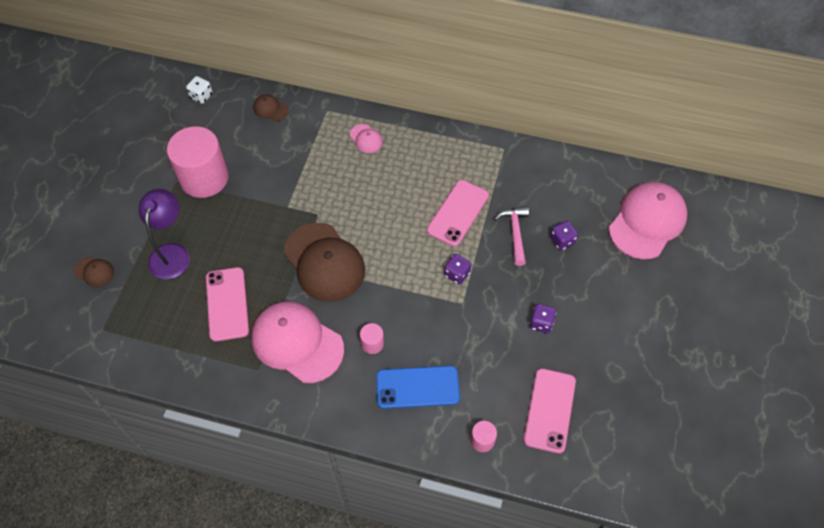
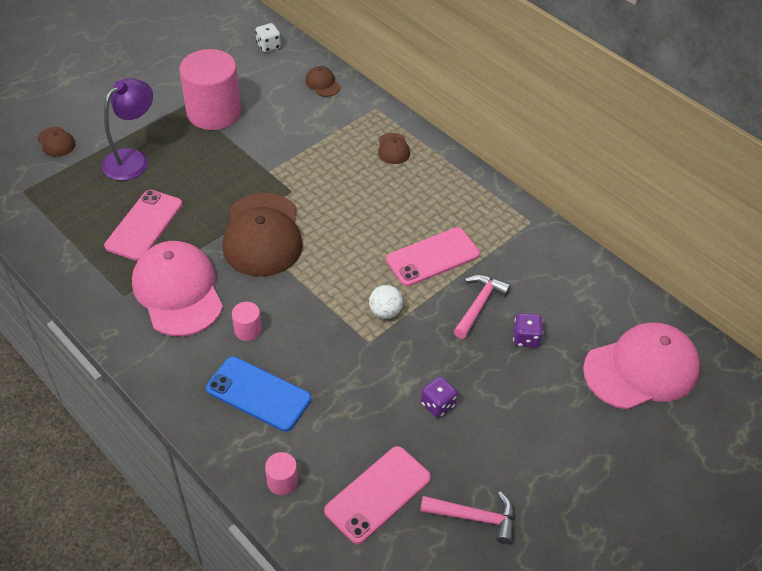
camera: 30 degrees right, 10 degrees down
(366, 139) = (393, 149): pink cap -> brown cap
(457, 274) = (385, 312): purple dice -> white ball
(619, 388) = (475, 517): none -> pink hammer

